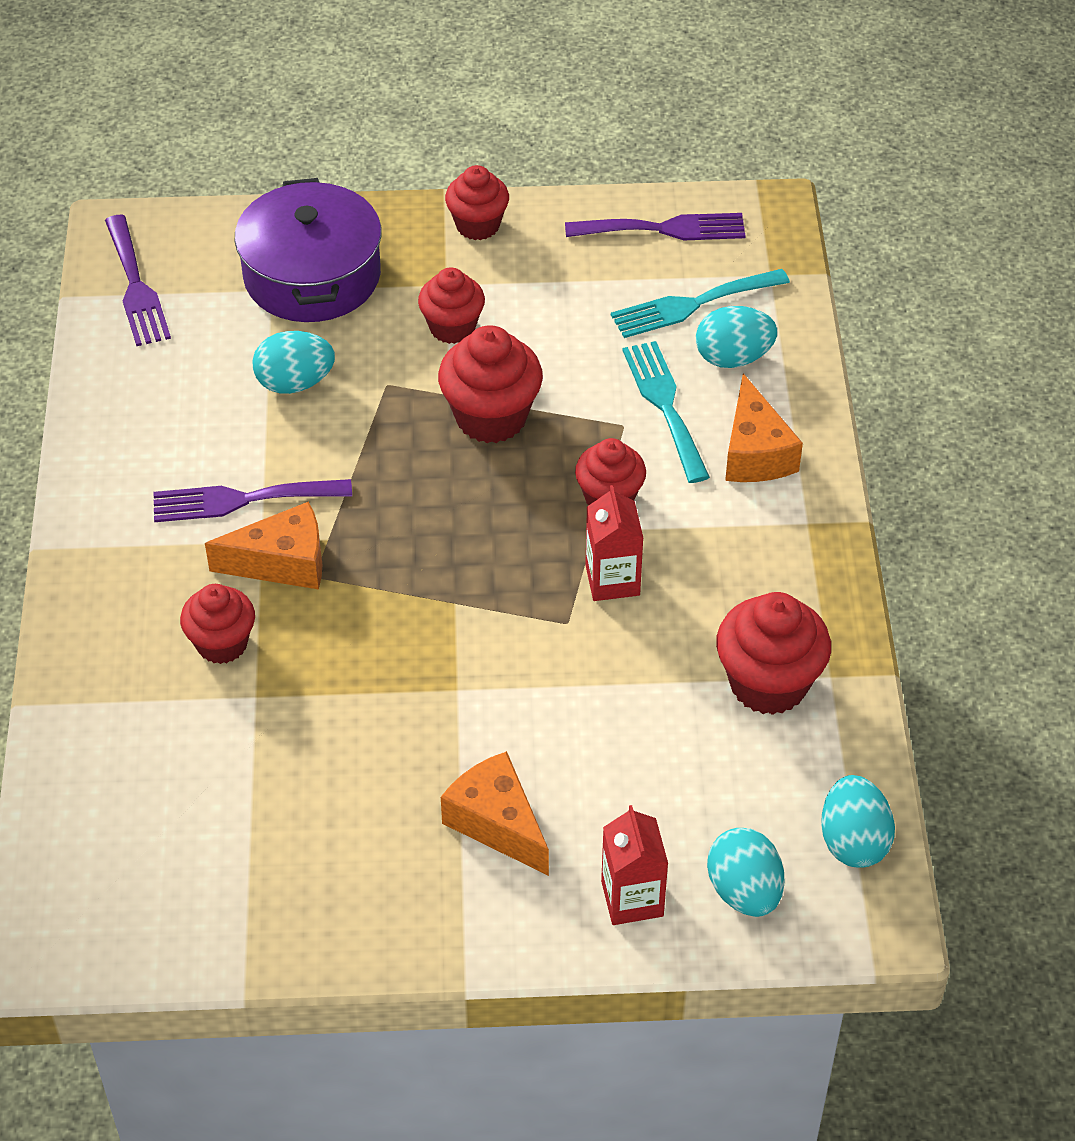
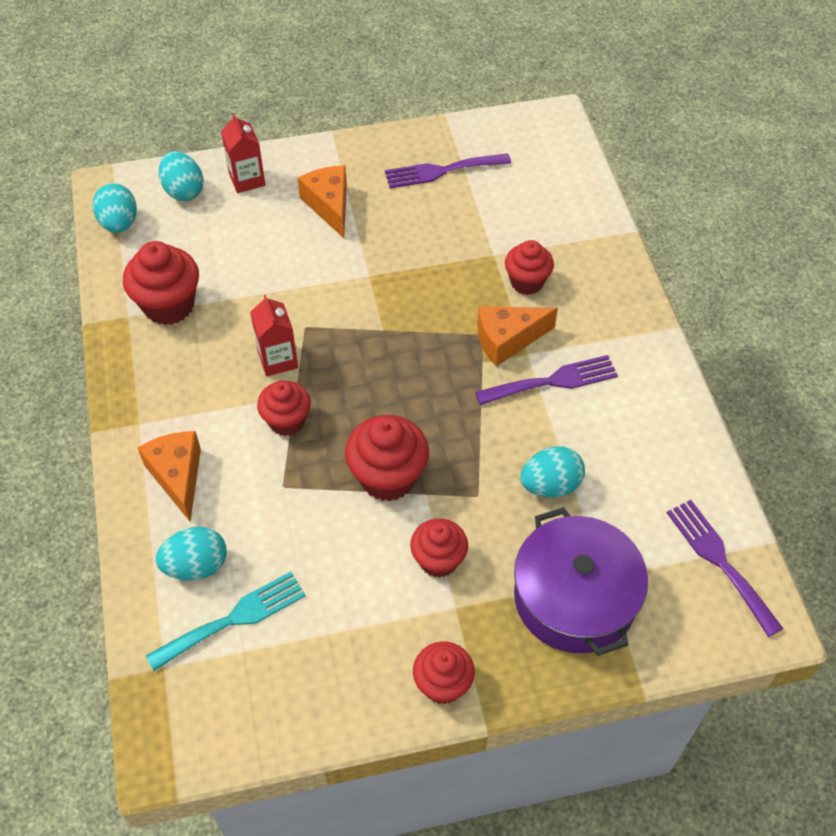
camera: 170 degrees right, 5 degrees up
(497, 823) = (329, 206): orange cheese -> orange cheese turned 150 degrees counterclockwise
(664, 229) = (265, 709): purple fork -> purple fork (441, 171)
(665, 405) = (251, 509): turquoise fork -> none

